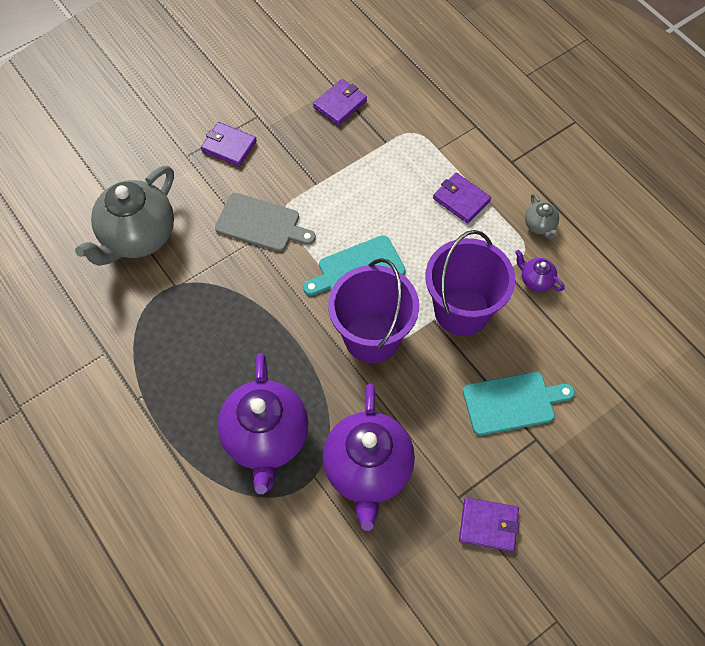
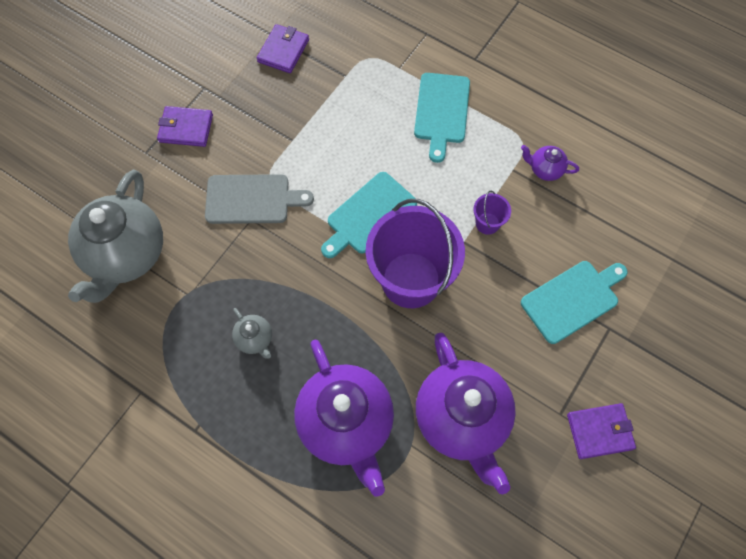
camera: 20 degrees left, 5 degrees up
(461, 199) = (442, 112): purple wallet -> turquoise cutting board
(462, 310) = (487, 223): purple bucket -> purple bucket, size x0.42
(540, 226) = (527, 114): grey teapot -> grey teapot (255, 339)

